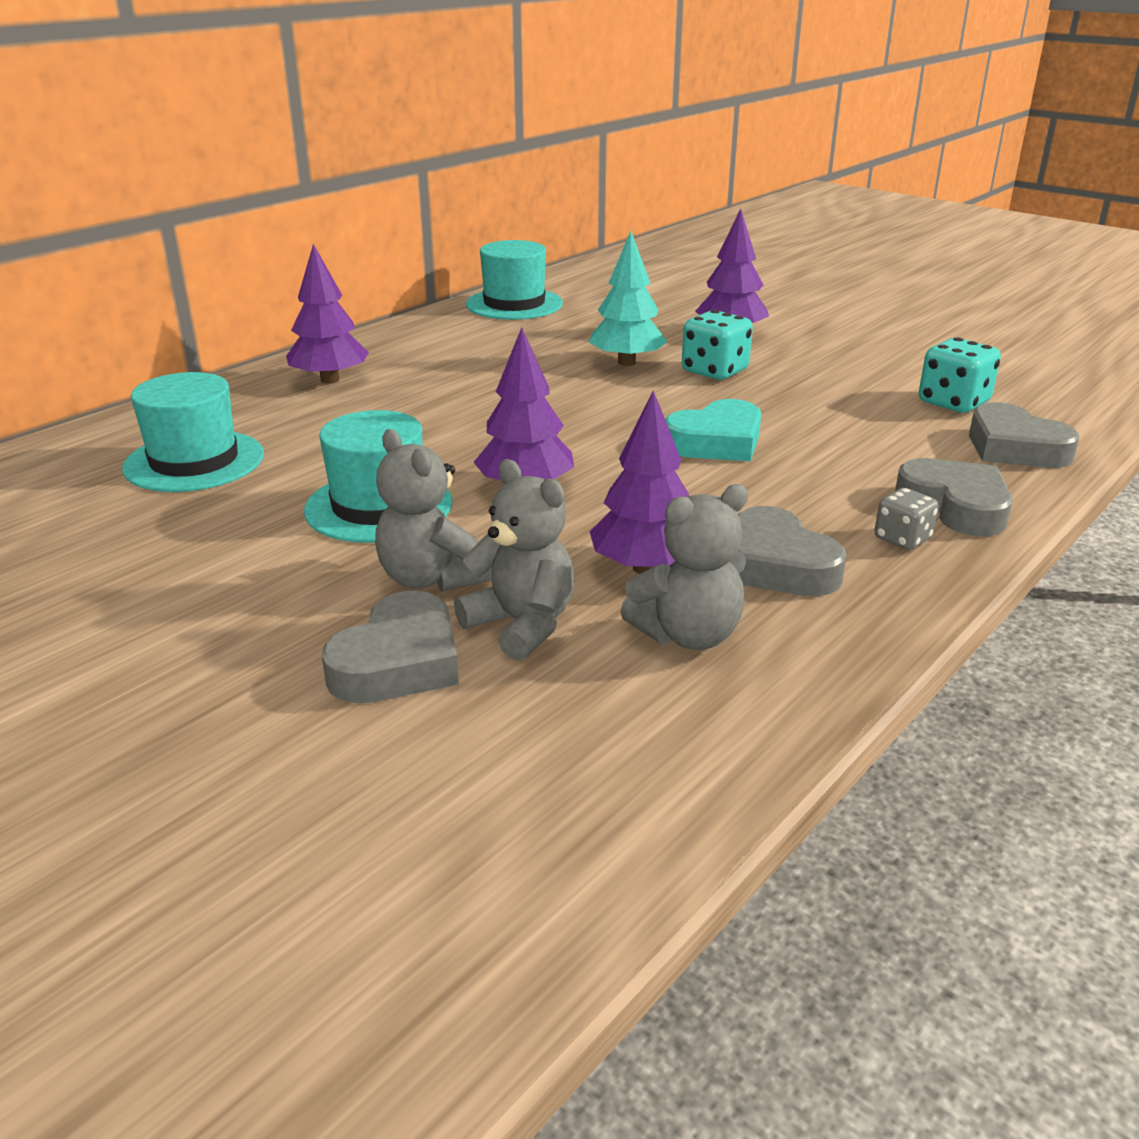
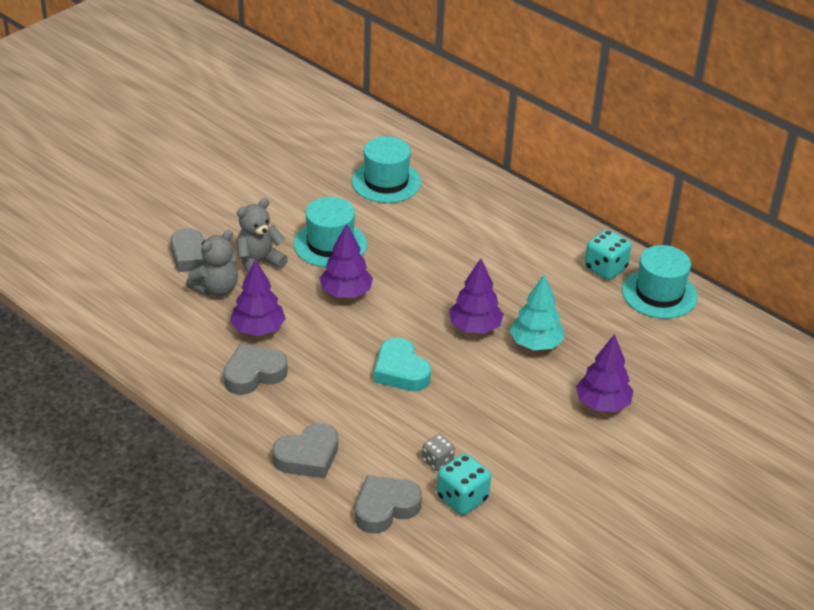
camera: 90 degrees right, 10 degrees up
(329, 380) = (499, 216): purple tree -> purple tree (475, 327)
(688, 635) = (199, 337): grey teddy bear -> none
(714, 371) = (520, 385): turquoise dice -> turquoise dice (605, 268)
(902, 539) = (273, 425): grey dice -> grey dice (437, 461)

